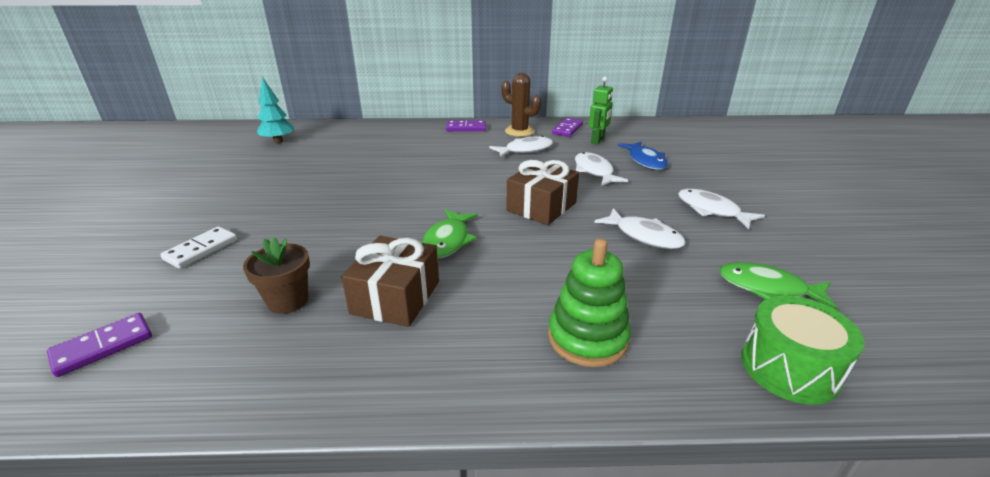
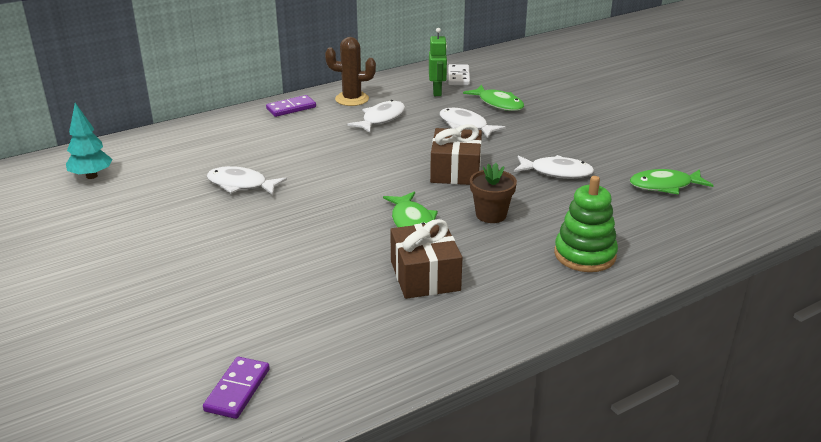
camera: 30 degrees left, 0 degrees up
(201, 250) = (196, 300): white domino -> white domino (459, 77)
(288, 301) = (342, 308): brown flower pot -> brown flower pot (491, 215)
(567, 129) = (396, 86): purple domino -> none
(645, 161) = (498, 103): blue fish -> green fish
(711, 210) = (586, 137): white fish -> white fish (241, 184)
(789, 368) = (708, 231): green drum -> none

